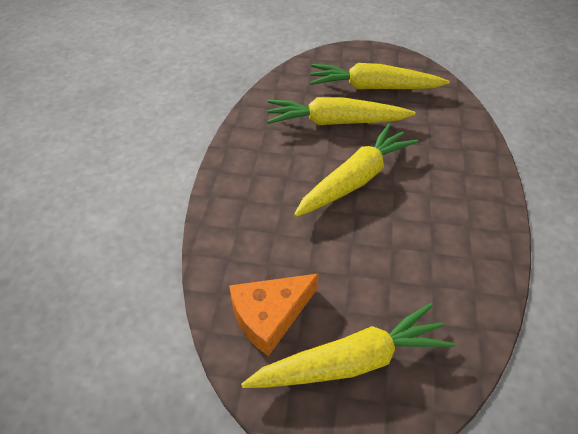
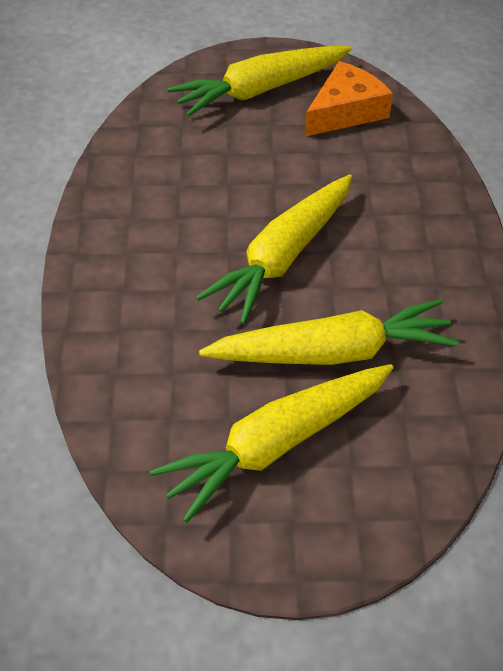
camera: 170 degrees right, 0 degrees up
(373, 88) = (276, 445): yellow carrot -> yellow carrot turned 150 degrees clockwise

